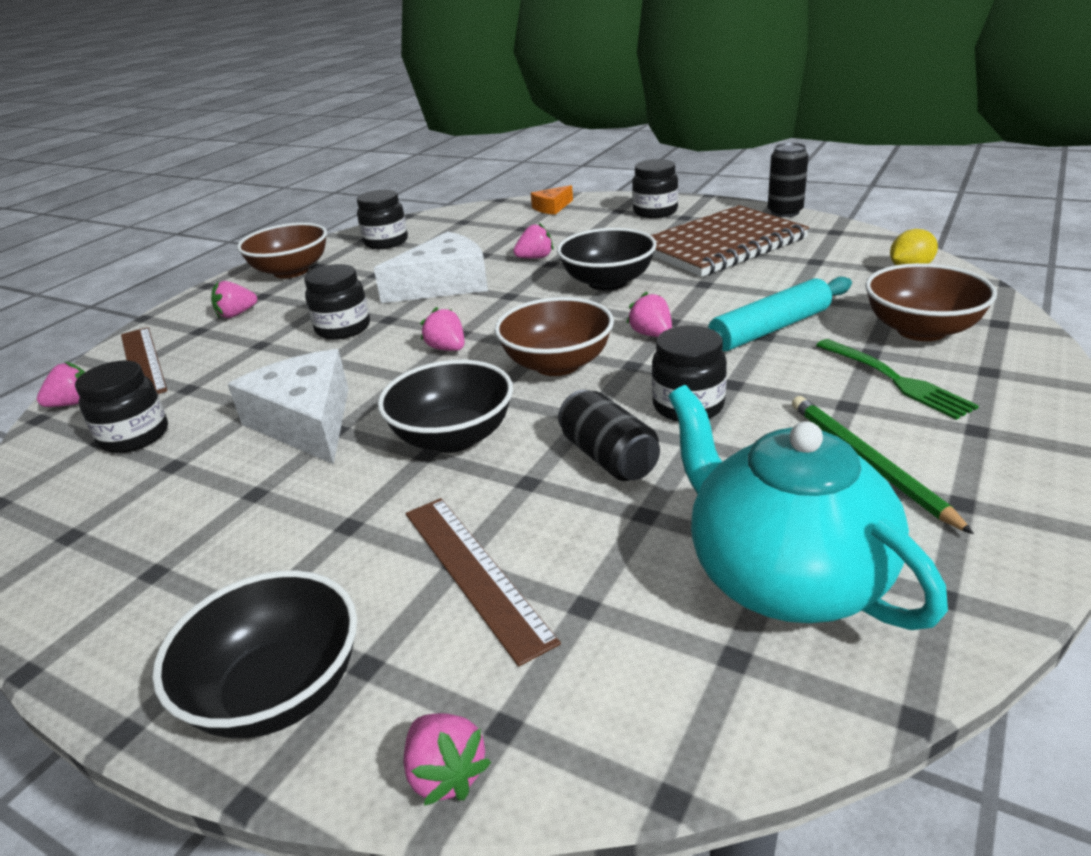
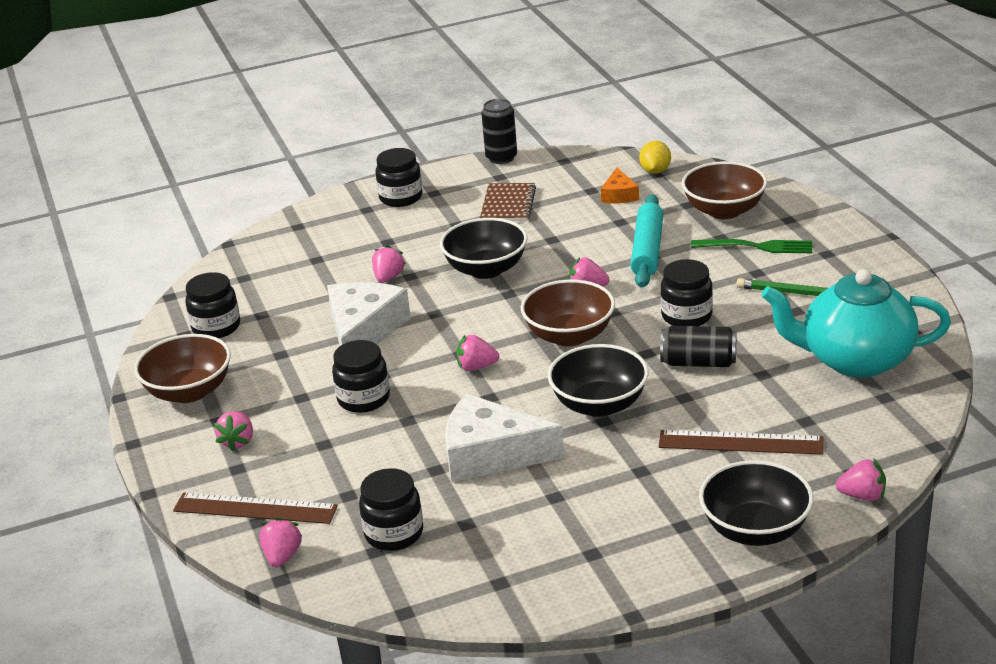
camera: 50 degrees left, 0 degrees up
(552, 207) = (300, 230): orange cheese -> orange cheese (619, 195)
(721, 245) = (508, 205): brown notebook -> brown notebook, size x0.55

